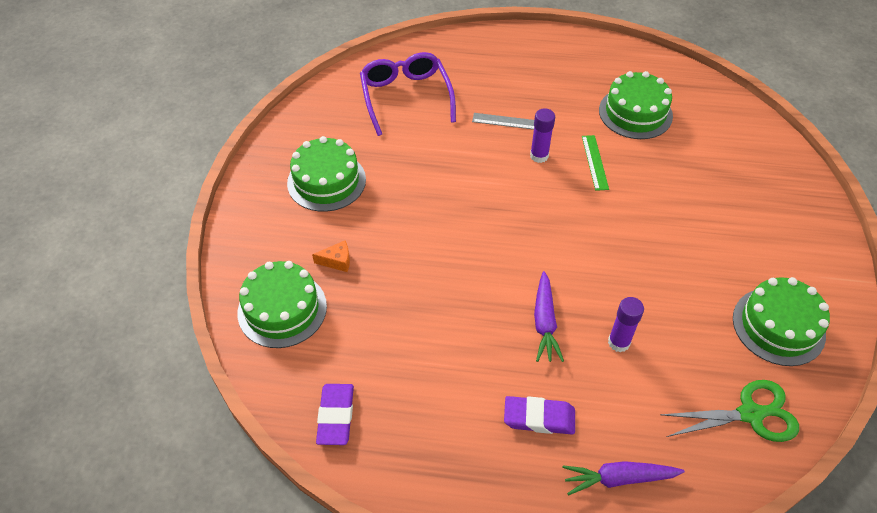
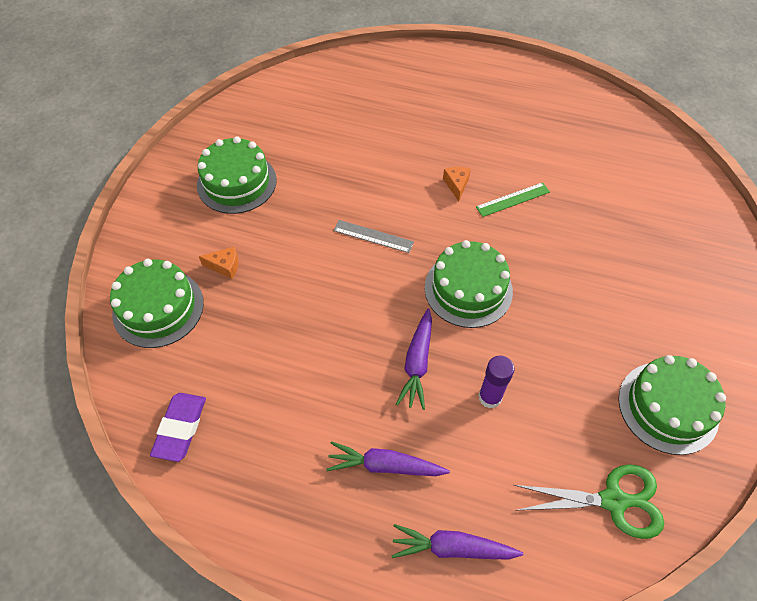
camera: 10 degrees right, 5 degrees up
(406, 97) = (337, 107): purple glasses -> none
(508, 122) = (433, 145): grey ruler -> grey ruler (373, 236)
(539, 156) = (456, 185): purple glue stick -> orange cheese
(539, 418) = (385, 465): purple eraser -> purple carrot
(594, 162) = (512, 199): green ruler -> green ruler turned 60 degrees clockwise
(635, 113) = (569, 152): green cake -> green cake (468, 289)

